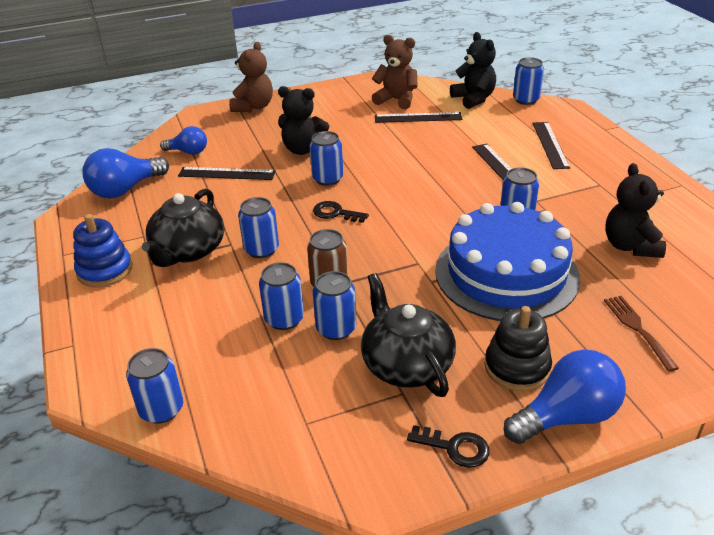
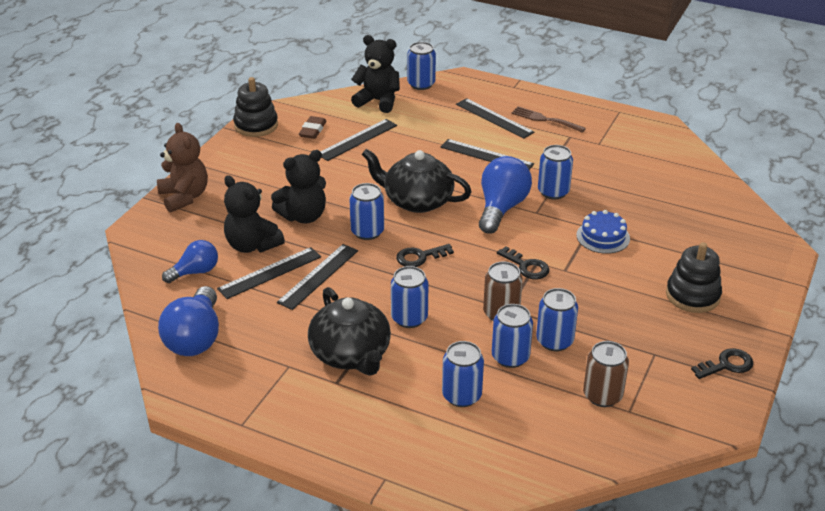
camera: 45 degrees left, 0 degrees up
(105, 270) = (306, 412): blue stacking toy -> none
(161, 409) = (528, 469): blue can -> blue can (461, 395)
(251, 191) = (318, 276): none -> black ruler
(304, 395) = (602, 395): none -> brown can
(364, 83) = (256, 125): none -> black stacking toy
(396, 100) = (313, 130): brown teddy bear -> brown eraser
(404, 261) = (526, 266): none -> black key
(406, 364) = (631, 335): black teapot -> black teapot (417, 201)
(506, 273) = (603, 237): blue cake -> blue cake, size x0.42
(566, 416) = (754, 307): blue light bulb -> blue light bulb (501, 208)
(630, 246) = (647, 175): black teddy bear -> black teddy bear (252, 245)
(637, 329) = (720, 230): brown fork -> brown fork (545, 119)

